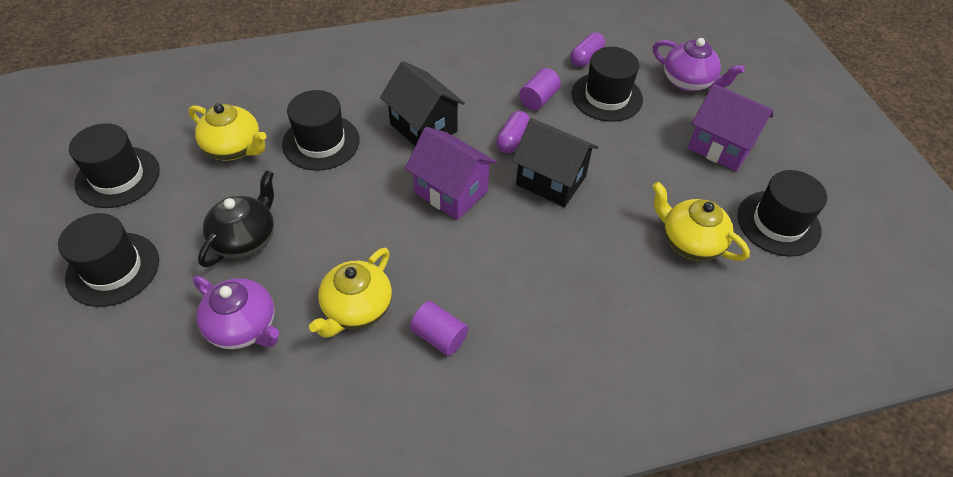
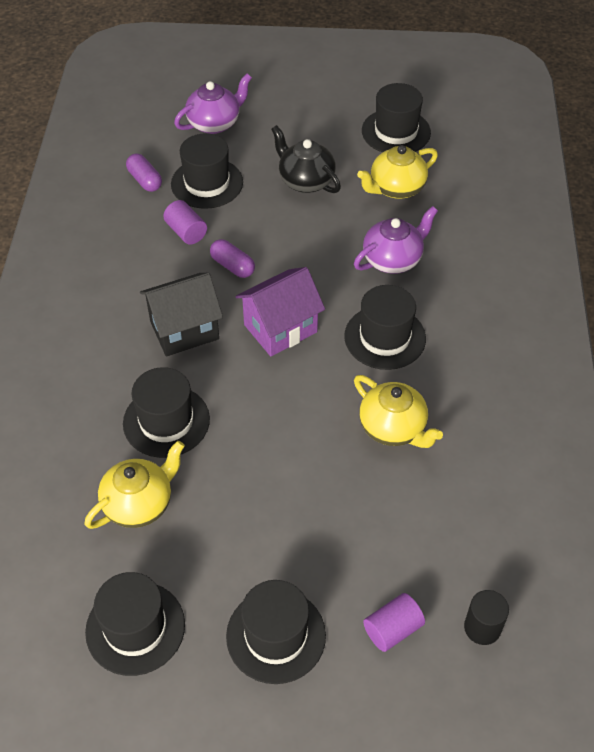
camera: 70 degrees left, 0 degrees up
(126, 438) = (482, 627): none -> black cylinder
(243, 327) = (387, 520): purple teapot -> purple teapot (393, 259)
(245, 239) = (278, 507): black teapot -> black teapot (305, 181)
(439, 336) = (439, 374): purple cylinder -> purple cylinder (392, 629)
(472, 277) = (385, 337): none -> black hat
(551, 180) = (295, 253): black house -> none
(720, 146) = (302, 133): purple house -> none

